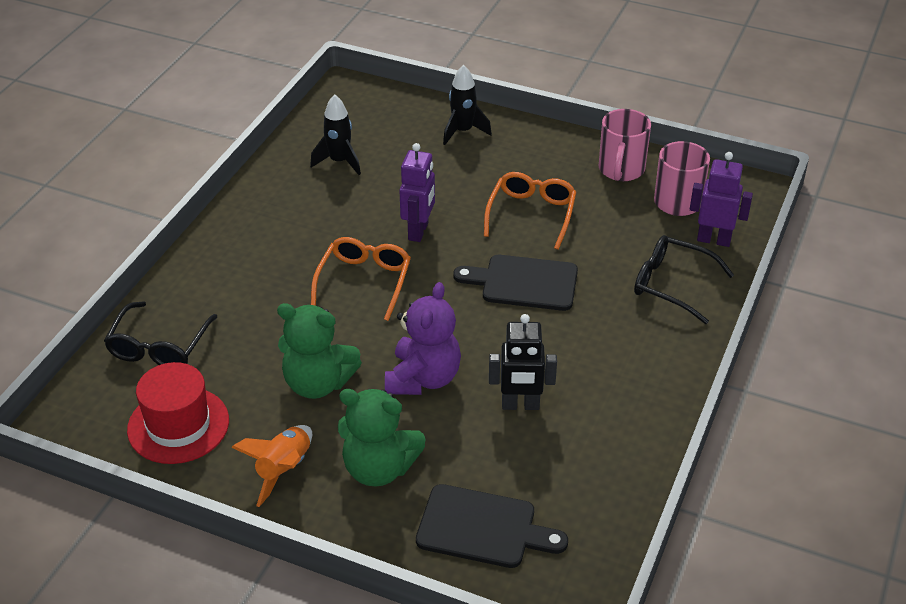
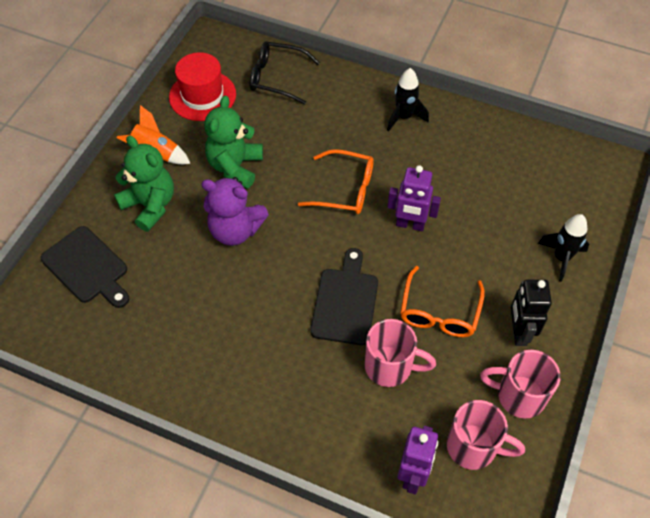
camera: 90 degrees right, 15 degrees up
(339, 162) = (500, 166): black rocket -> black rocket (404, 117)
(379, 468) = (150, 205): green teddy bear -> green teddy bear turned 120 degrees clockwise
(482, 528) = (87, 267): black cutting board -> black cutting board turned 60 degrees counterclockwise
(520, 405) = (202, 294): black robot -> black robot (518, 332)
(531, 215) = (439, 311): orange glasses -> orange glasses turned 90 degrees clockwise
(600, 251) = (390, 366): none -> pink mug
(672, 285) = (344, 426): black glasses -> none

